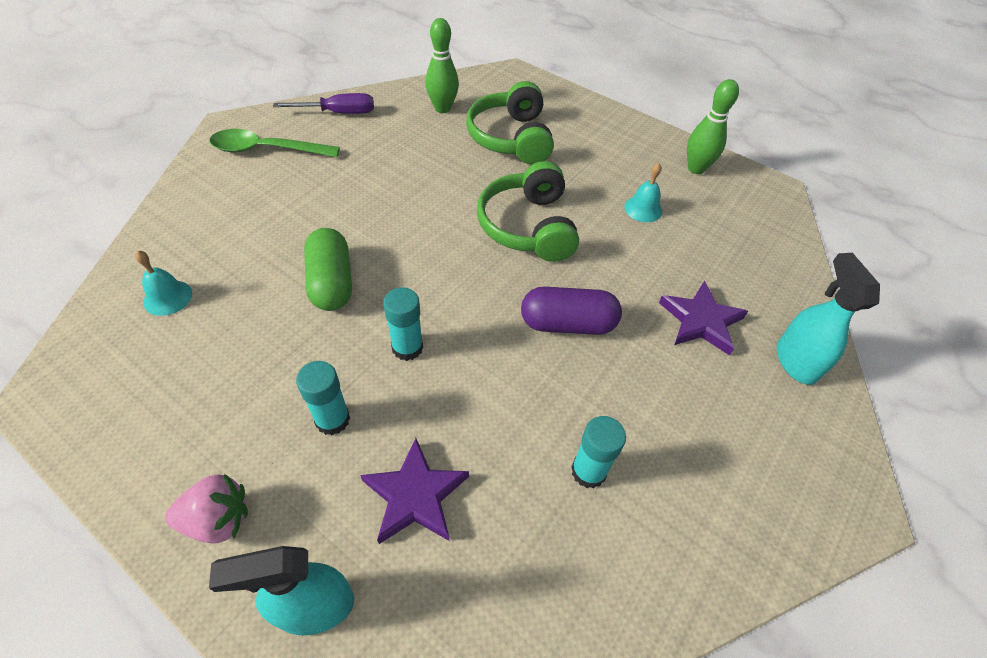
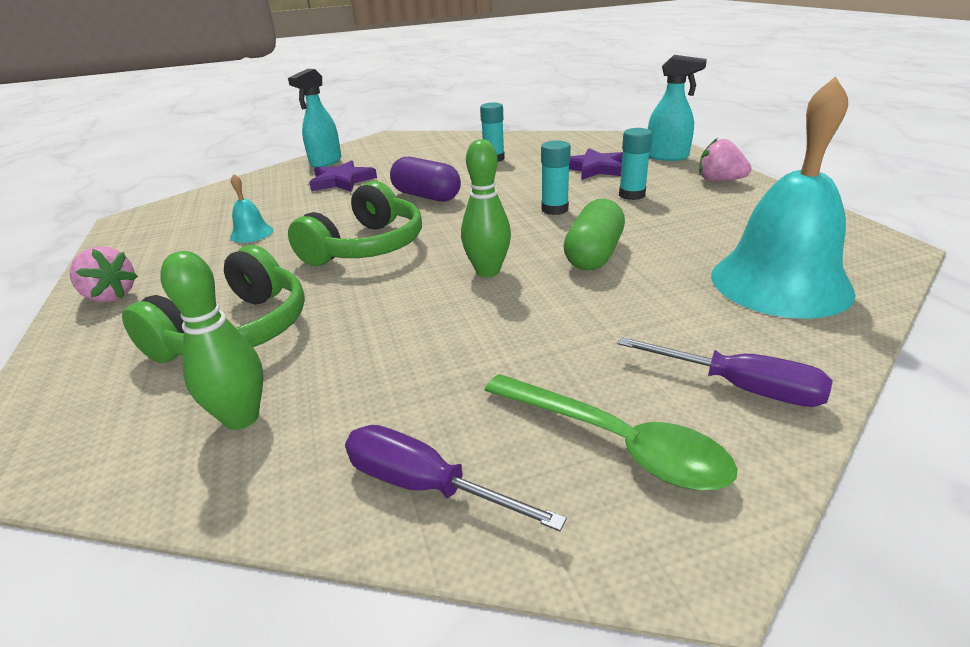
camera: 140 degrees left, 20 degrees down
(168, 297) = (780, 283): turquoise bell -> turquoise bell, size x2.41
(206, 195) = (740, 387): none -> purple screwdriver
(625, 132) = (110, 296): none -> pink strawberry
(696, 169) = (142, 246): green bowling pin -> green bowling pin (488, 271)

